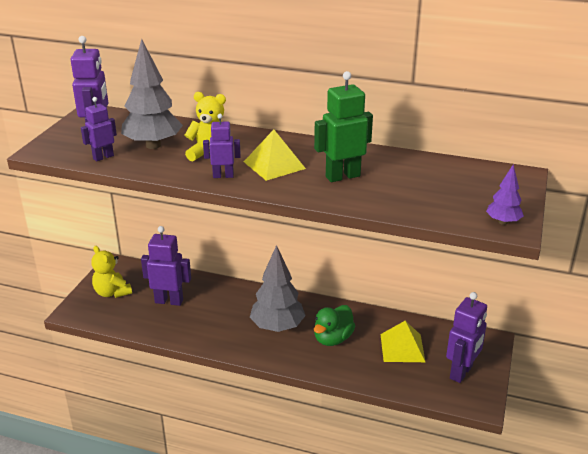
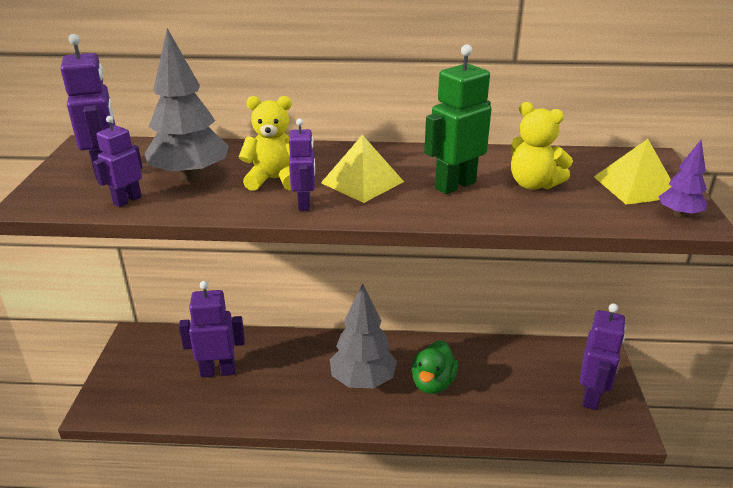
camera: 15 degrees left, 0 degrees up
(112, 292) = (141, 373): yellow teddy bear -> yellow teddy bear (533, 184)
(223, 176) = (304, 204): purple robot -> purple robot turned 105 degrees clockwise
(402, 347) = (514, 379): yellow pyramid -> yellow pyramid (635, 186)

